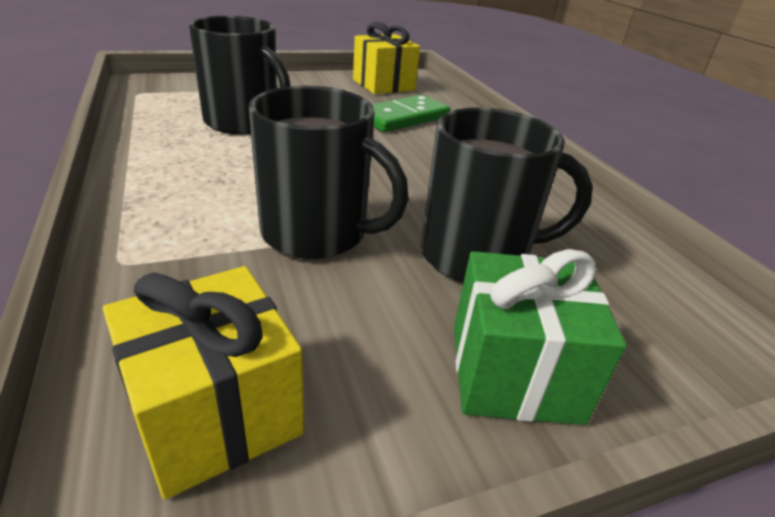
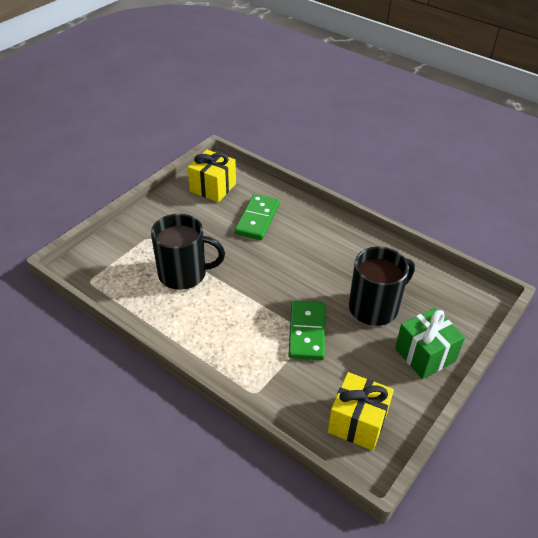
camera: 30 degrees left, 10 degrees up
(317, 233) = (307, 332): black mug -> green domino

